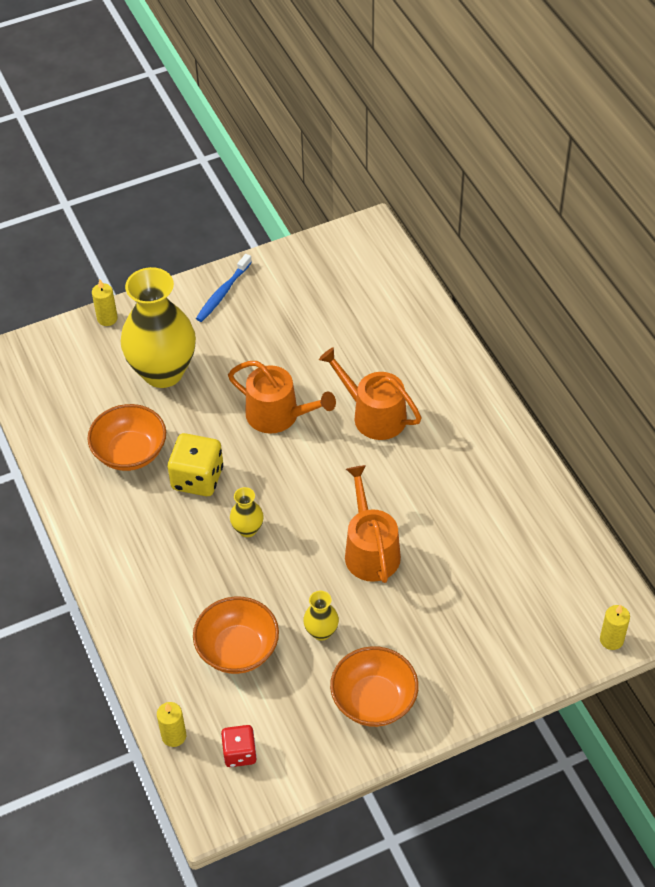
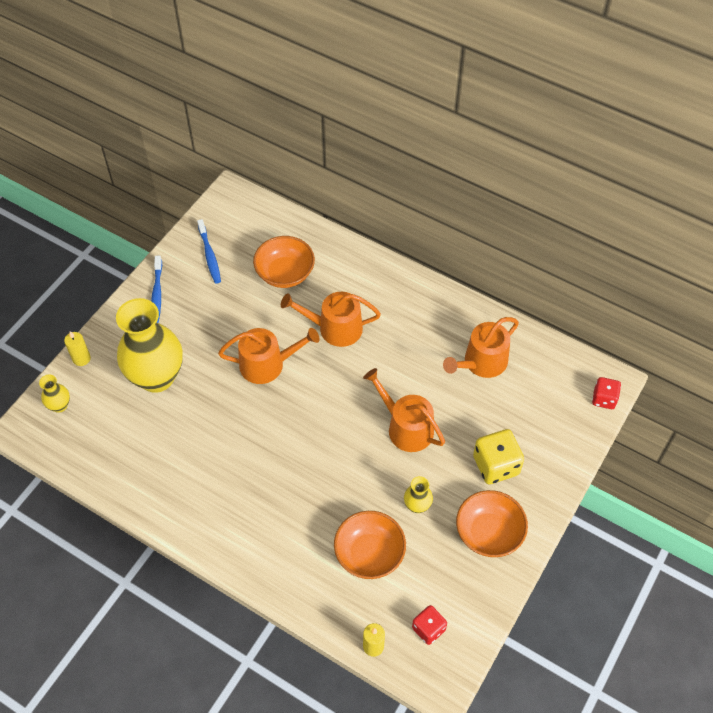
camera: 35 degrees left, 5 degrees up
(130, 452) = (178, 452): orange bowl -> orange bowl (285, 273)
(197, 478) = (244, 444): yellow dice -> yellow dice (496, 465)
(247, 529) = (309, 461): yellow vase -> yellow vase (59, 406)
(302, 280) = (209, 255): none -> blue toothbrush
(503, 530) = (481, 362): none -> orange watering can
(611, 640) = (604, 399): yellow candle -> red dice

